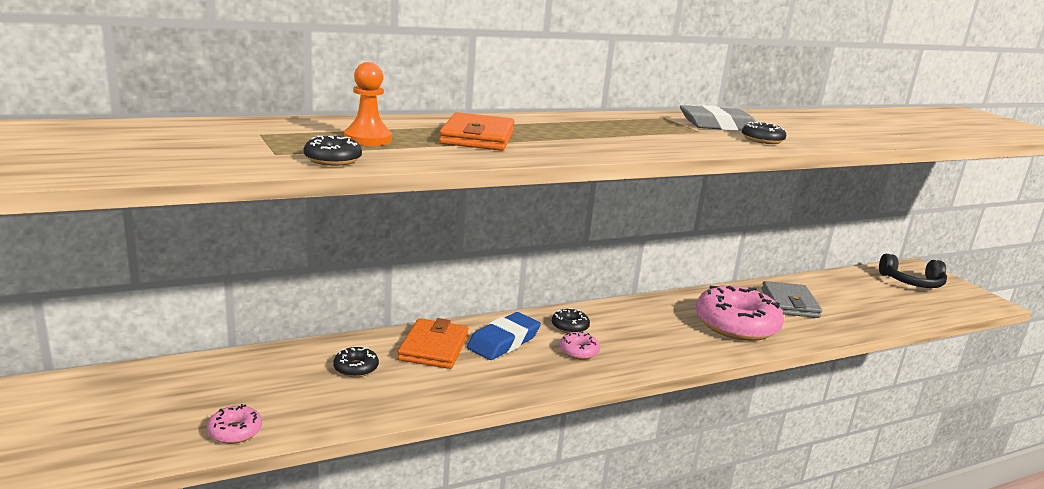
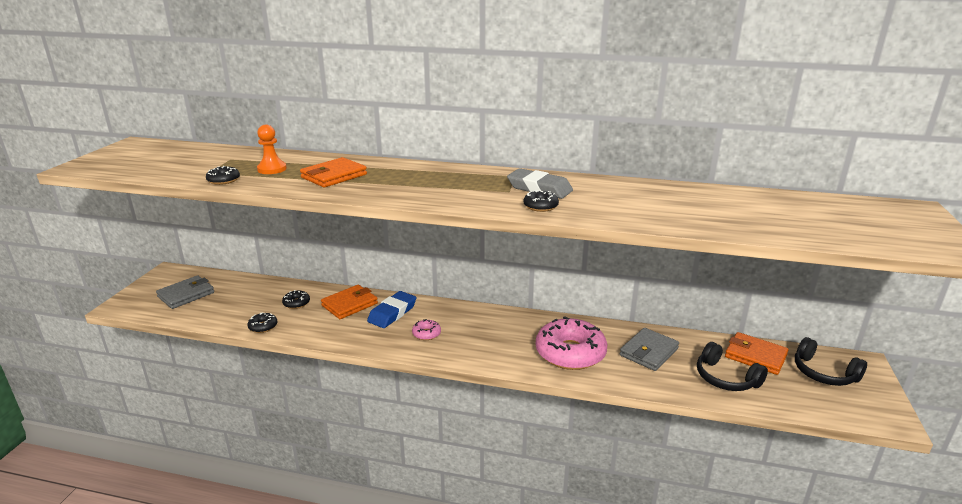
camera: 40 degrees right, 5 degrees up
(139, 413) = (186, 295): none -> grey wallet
(235, 431) = (206, 316): pink donut -> none
(503, 341) = (392, 313): blue eraser -> blue eraser turned 45 degrees counterclockwise
(570, 327) = (447, 317): black donut -> black donut (263, 326)
(858, 283) = (755, 356): none -> orange wallet
(869, 307) = (725, 378): none -> black headphones

